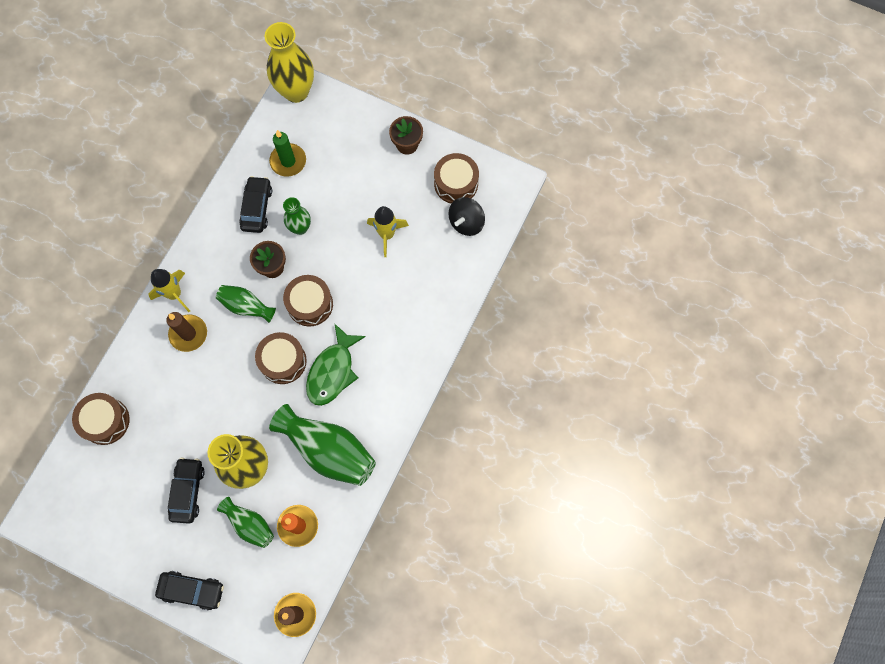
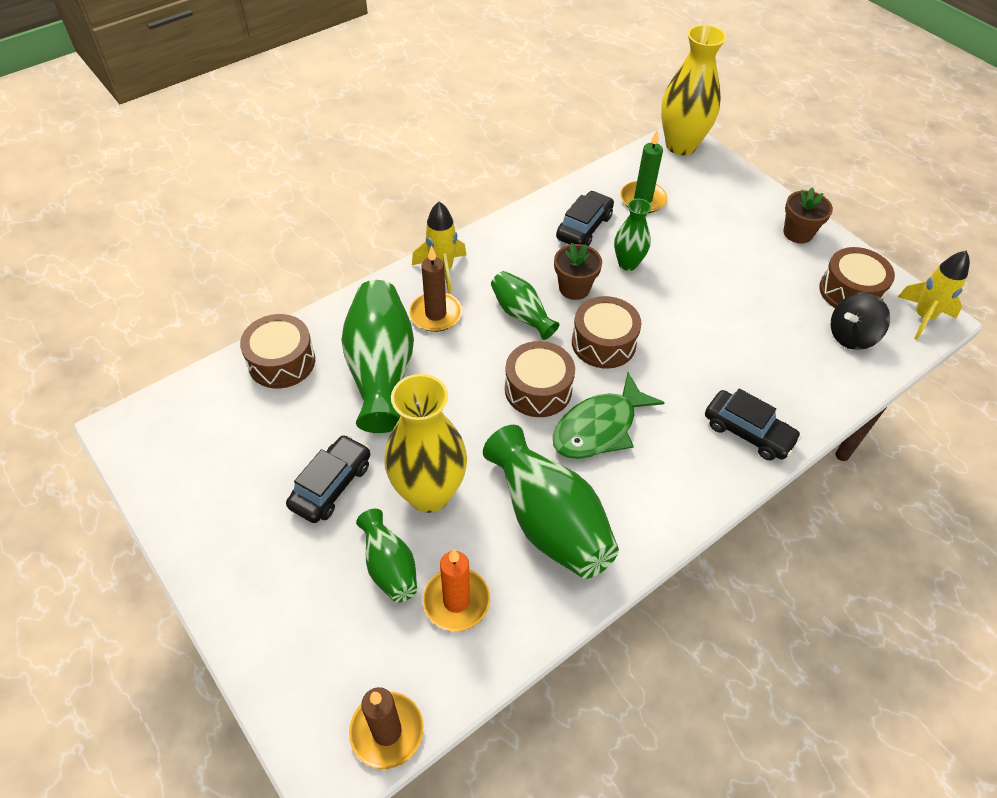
camera: 25 degrees right, 20 degrees down
(175, 396) = (381, 370): none -> green vase
(192, 590) = (260, 616): black car -> black car (748, 432)
(387, 235) = (737, 310): yellow rocket -> yellow rocket (923, 317)

